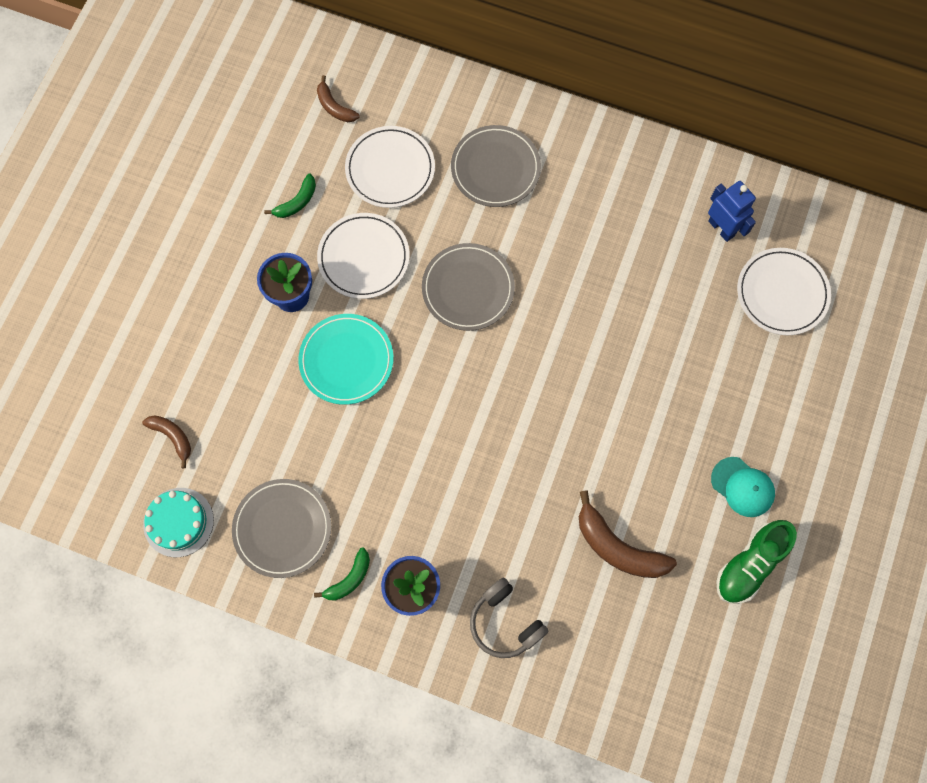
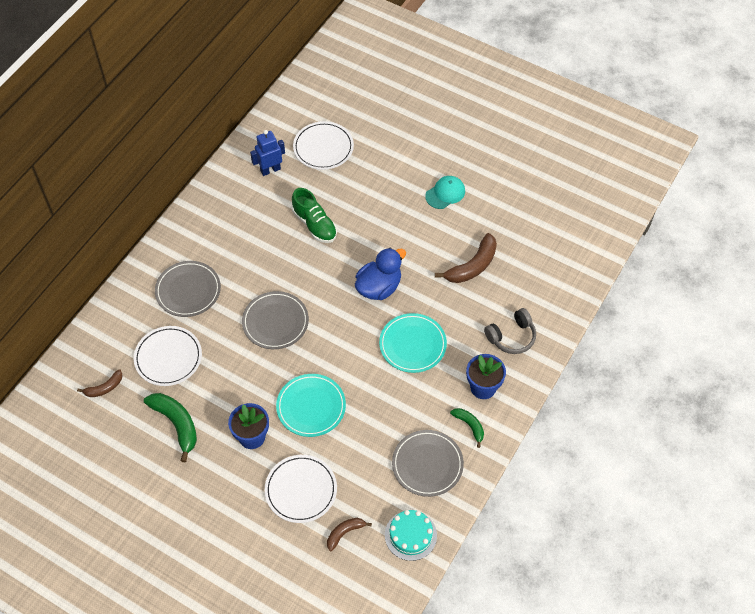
camera: 80 degrees left, 15 degrees down
(297, 202) = (176, 424): green banana -> green banana, size x1.73
(363, 257) = (234, 385): white plate -> white plate (301, 490)
(466, 479) = (412, 344): none -> turquoise plate
(552, 416) = (379, 287): none -> blue duck
(750, 564) = (494, 199): green shoe -> green shoe (314, 224)

